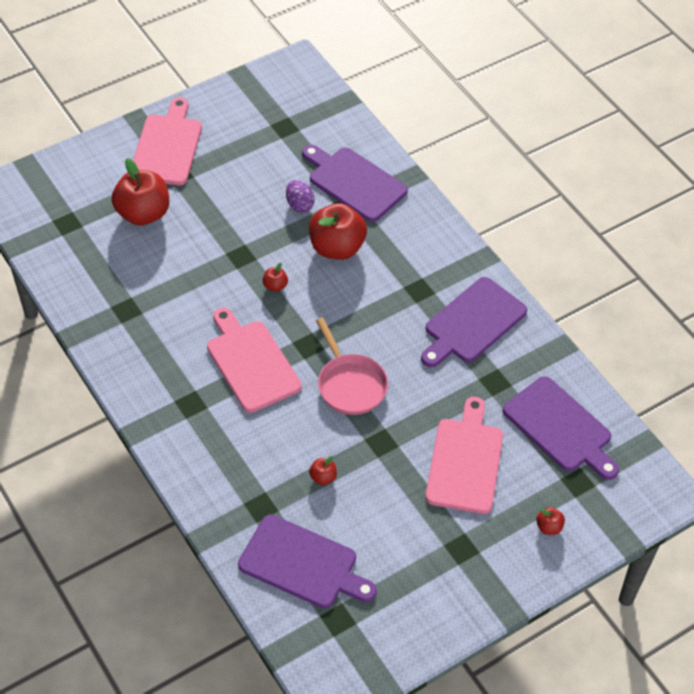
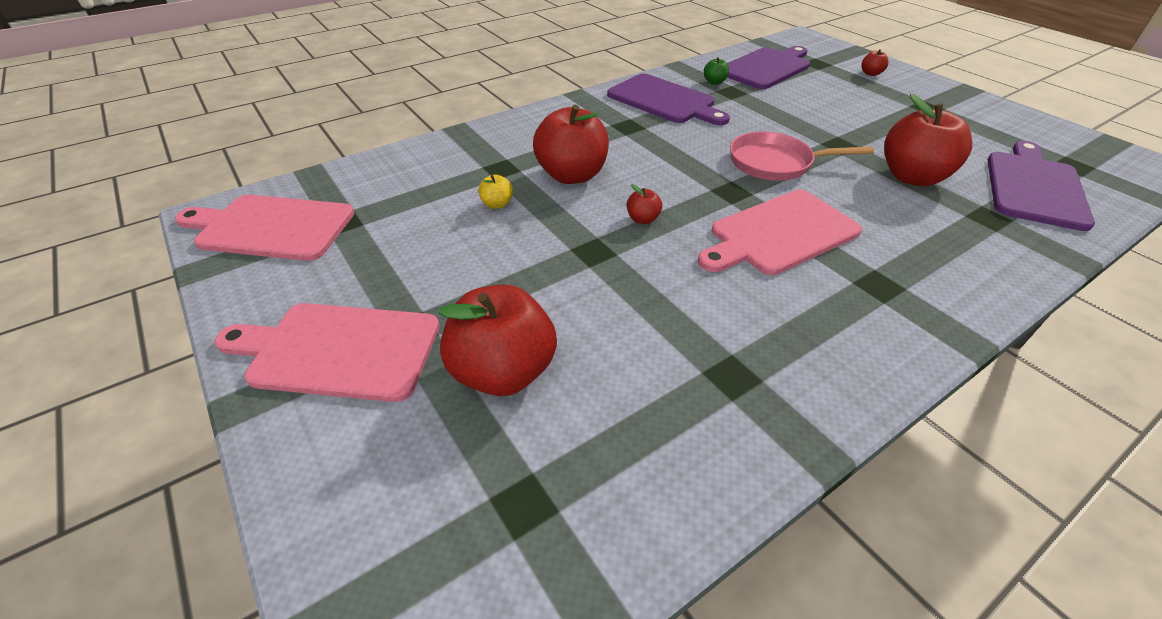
camera: 90 degrees left, 10 degrees down
(299, 205) = (497, 204): purple egg -> yellow apple
(323, 477) = (912, 177): red apple -> red apple, size x2.32
(350, 384) = (775, 163): pink pan -> pink pan turned 150 degrees counterclockwise
(354, 182) = (463, 165): purple cutting board -> none
(465, 461) = (831, 105): pink cutting board -> pink cutting board (271, 227)
(518, 371) = (714, 82): none -> green apple

